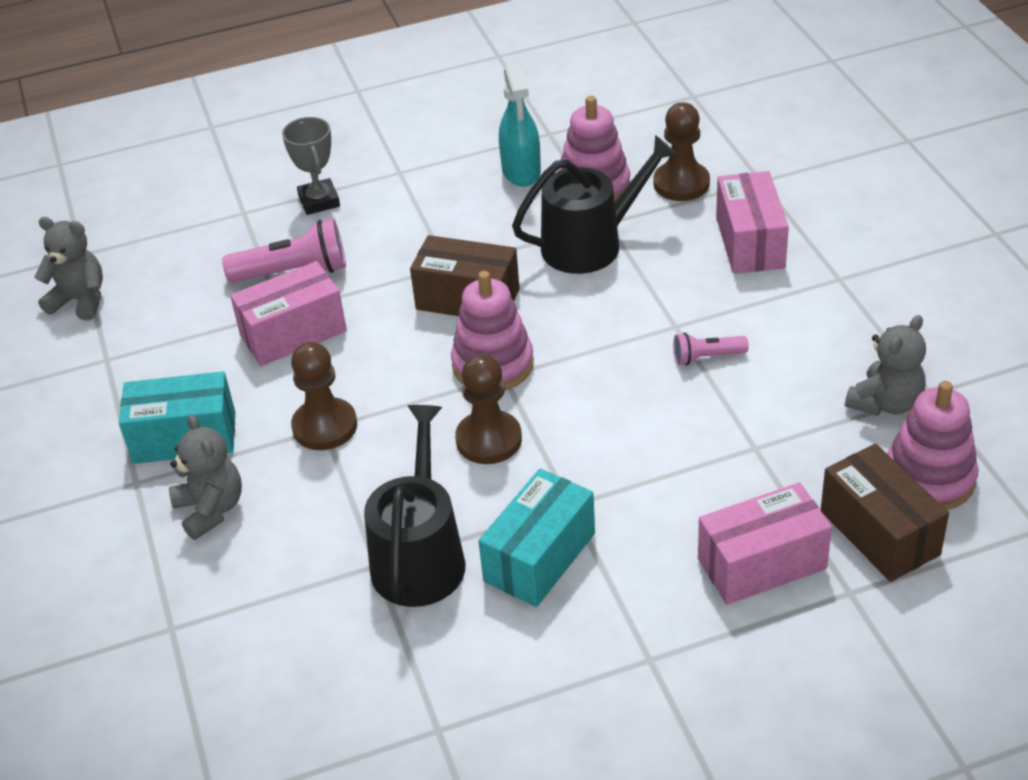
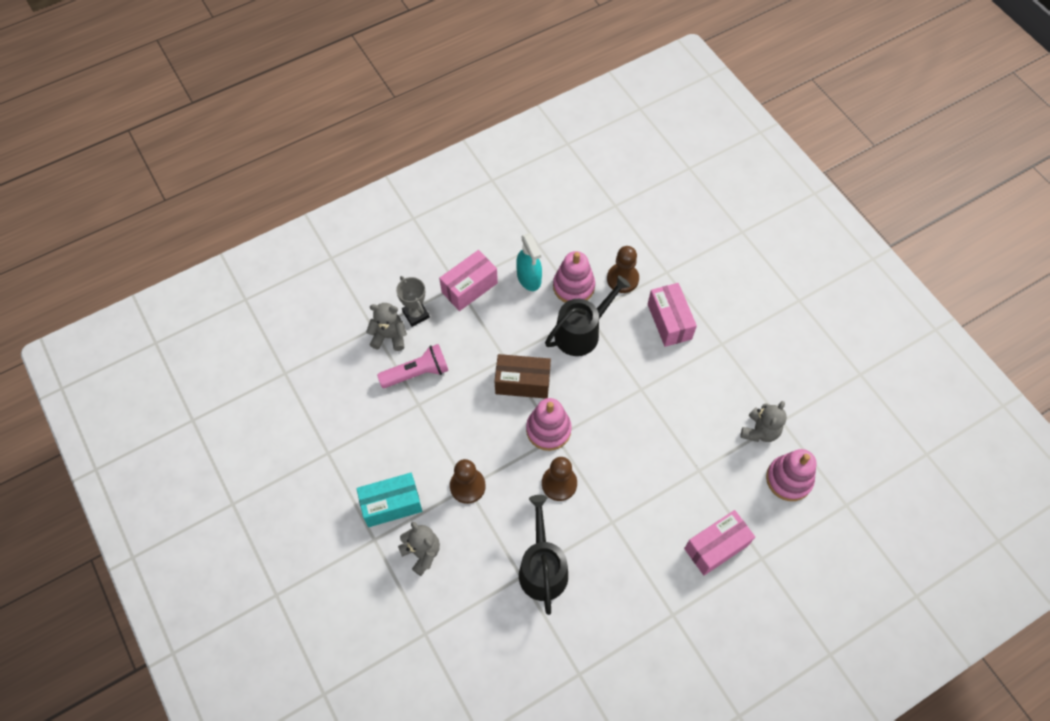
camera: 15 degrees left, 20 degrees up
(80, 300) = (297, 410): grey teddy bear -> grey teddy bear (389, 336)
(293, 333) = (430, 420): pink box -> pink box (469, 288)
(539, 557) = (604, 559): turquoise box -> none
(707, 357) = (662, 410): pink flashlight -> none
(879, 533) = (770, 518): brown box -> none

